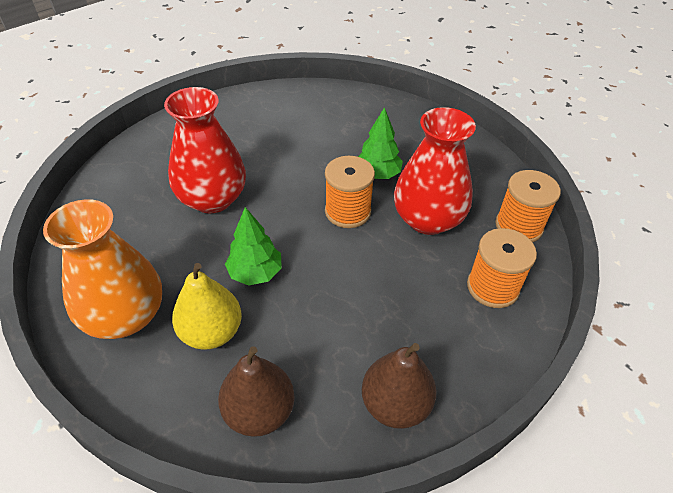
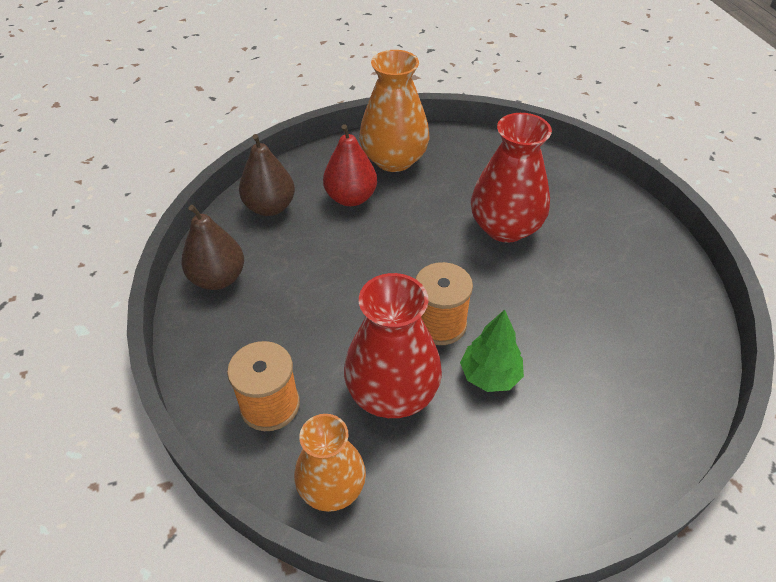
camera: 115 degrees right, 0 degrees up
(211, 332) = (351, 198): yellow pear -> red pear
(255, 273) = (395, 234): green tree -> none
(518, 226) = (332, 487): orange spool -> orange vase

